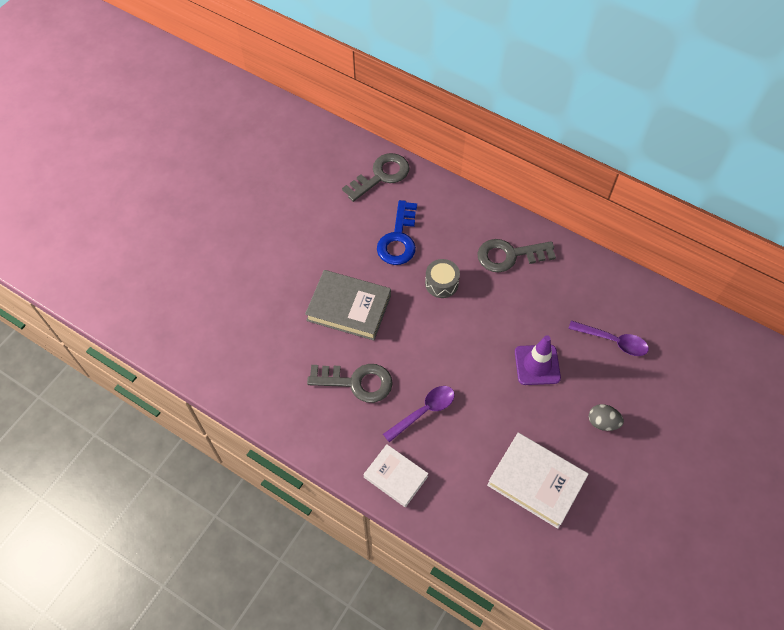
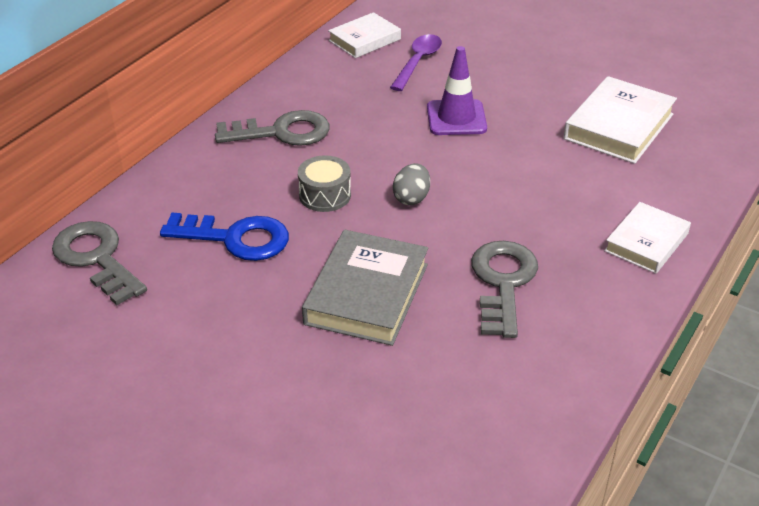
camera: 90 degrees left, 20 degrees down
(424, 411) = (540, 215): purple spoon -> none
(509, 255) = (281, 132): grey key -> grey key turned 90 degrees counterclockwise
(602, 422) = (529, 76): grey egg -> grey egg (411, 198)
(641, 304) = (364, 40): none -> white book

